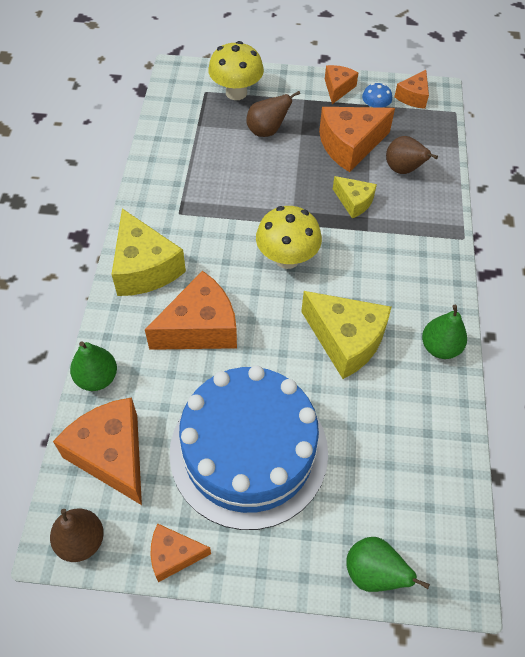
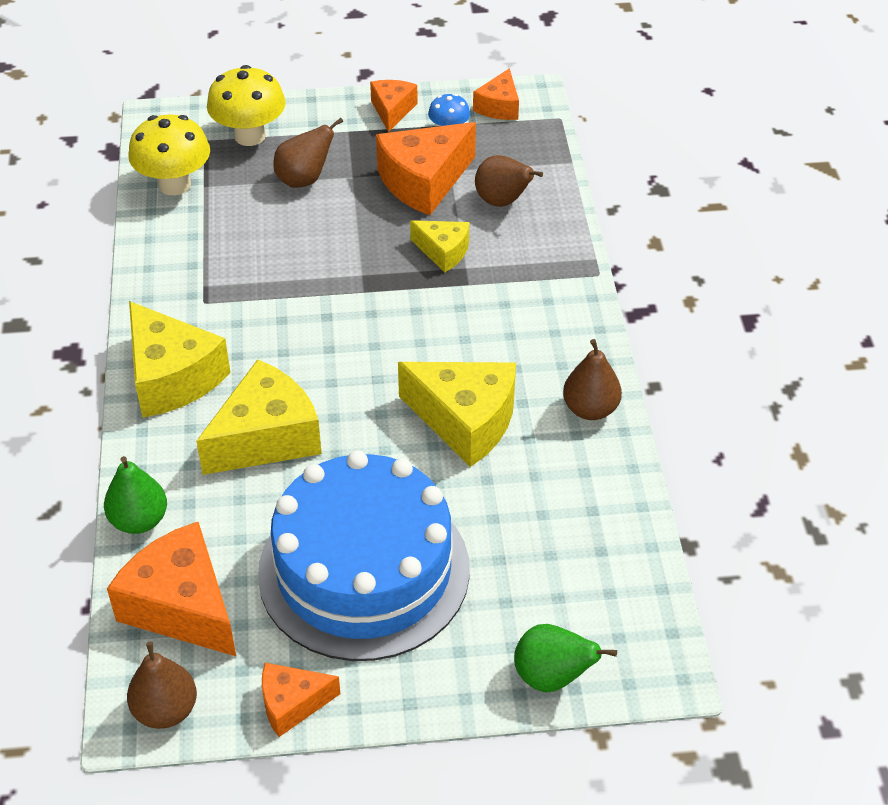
camera: 10 degrees left, 10 degrees down
(200, 327) = (266, 437): orange cheese -> yellow cheese
(287, 258) = (366, 335): yellow mushroom -> yellow mushroom (174, 184)
(440, 347) = (590, 409): green pear -> brown pear

